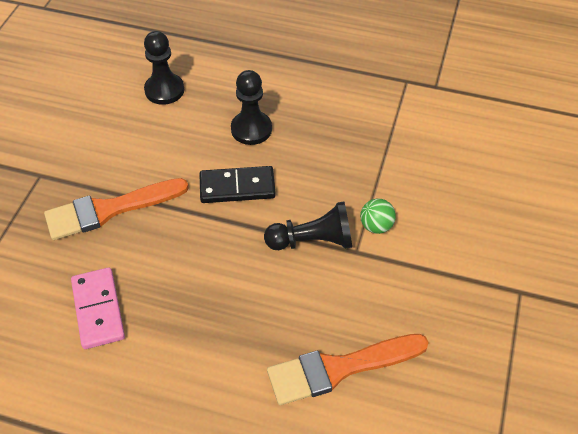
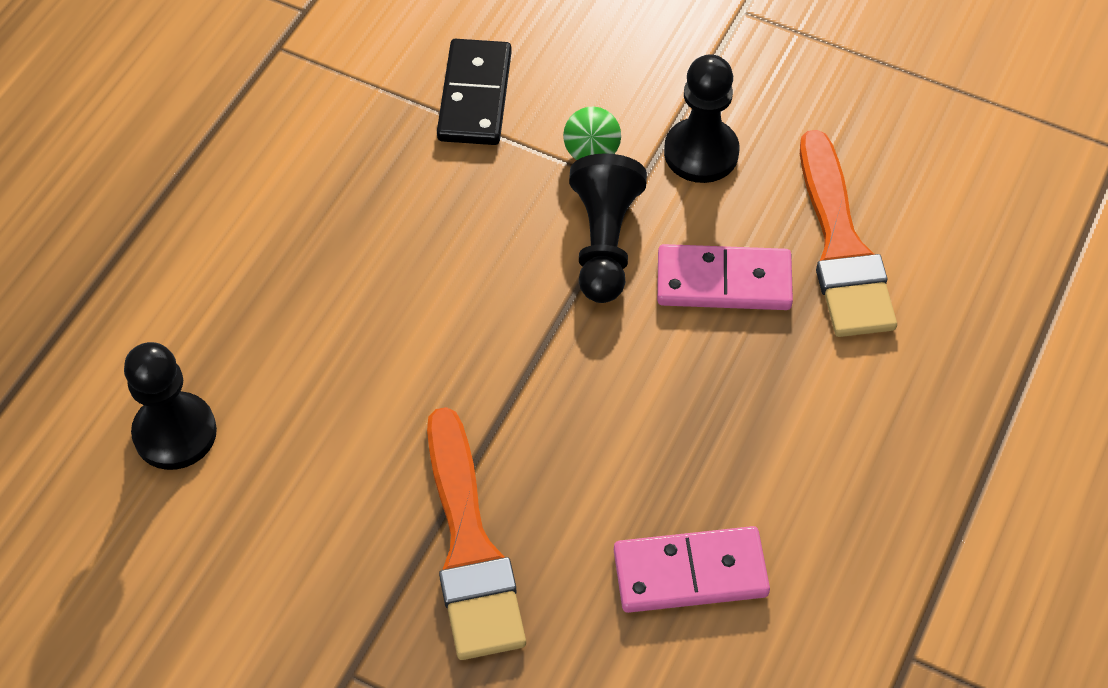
camera: 80 degrees left, 5 degrees up
(237, 187) = (464, 335): black domino -> black domino (475, 96)
(251, 129) = (328, 296): black pawn -> black pawn (701, 153)
(297, 304) = (723, 282): none -> pink domino

